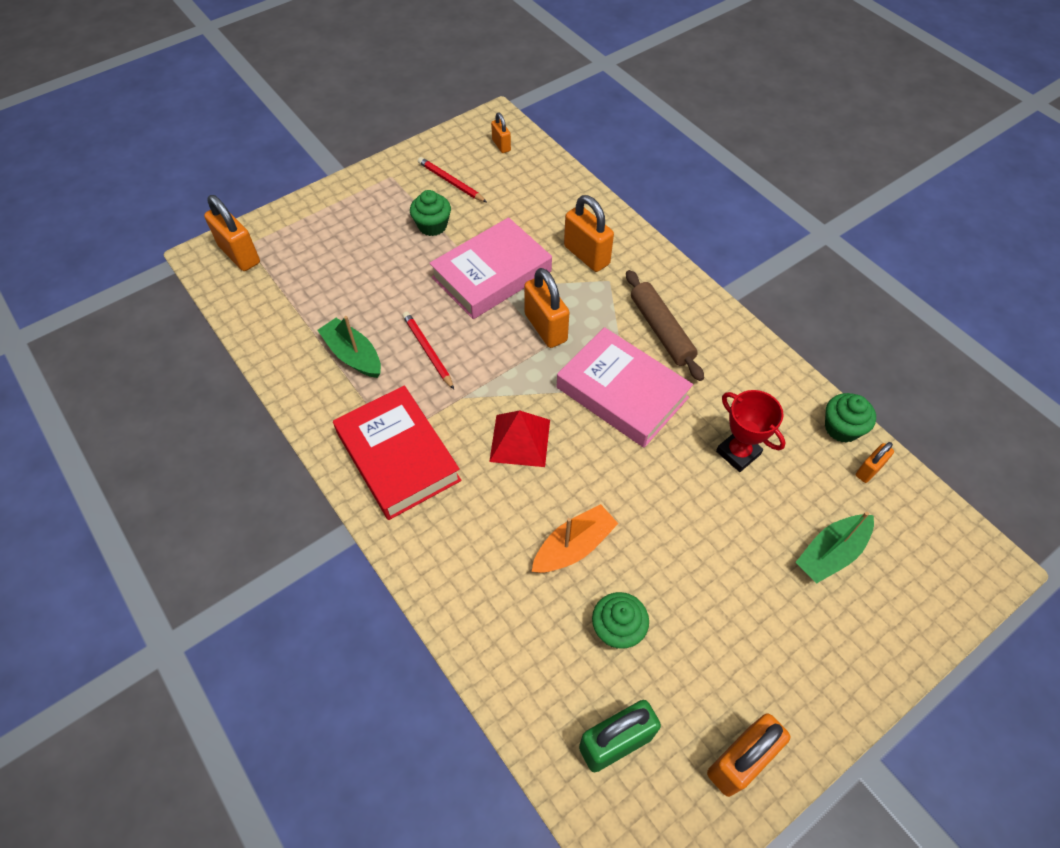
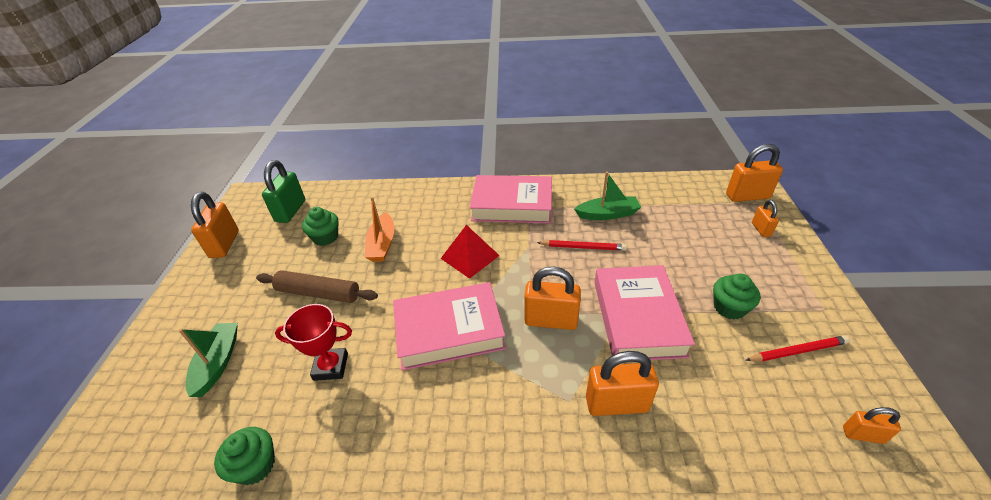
camera: 130 degrees right, 15 degrees down
(398, 457) = (512, 205): red book -> pink book
(661, 330) = (478, 401): brown rolling pin -> brown rolling pin (318, 293)
(869, 470) = (211, 449): orange padlock -> orange padlock (761, 229)

